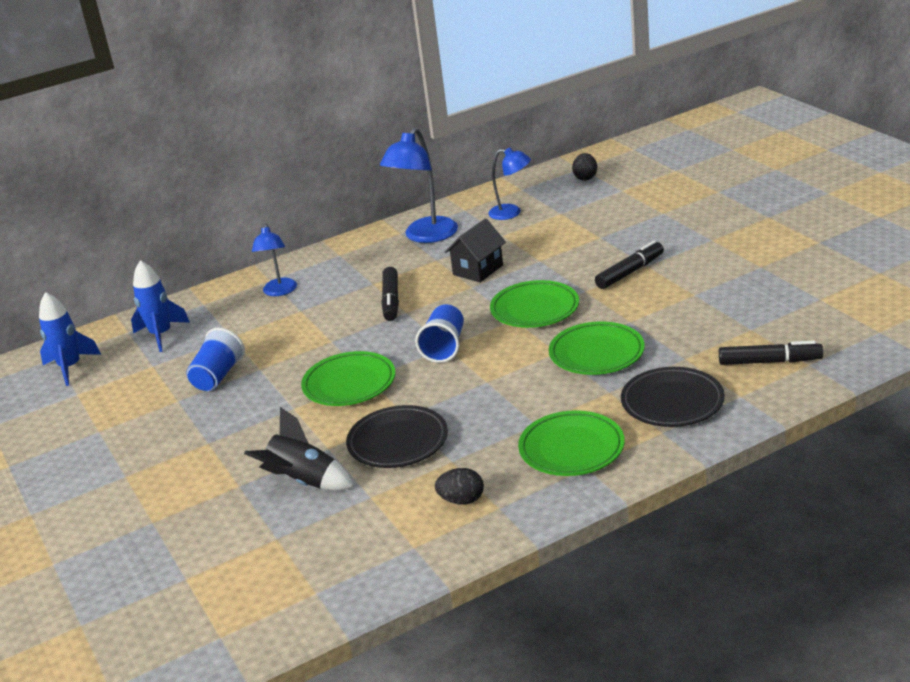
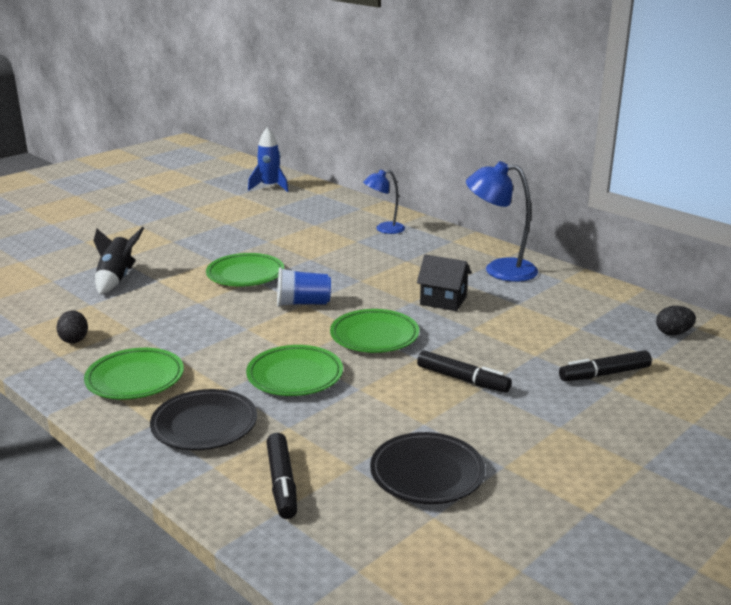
camera: 70 degrees right, 5 degrees down
(161, 335) = (314, 203): blue rocket -> none
(218, 376) = (258, 230): blue cup -> none
(391, 300) = (378, 271): black marker -> black marker (604, 374)
(398, 442) = (160, 304): black plate -> black plate (427, 474)
(511, 213) = (567, 303): blue lamp -> none

